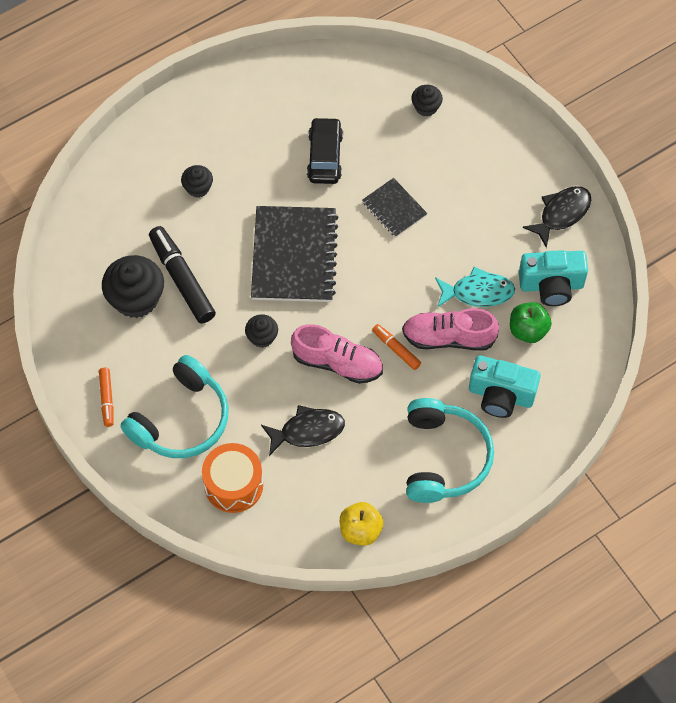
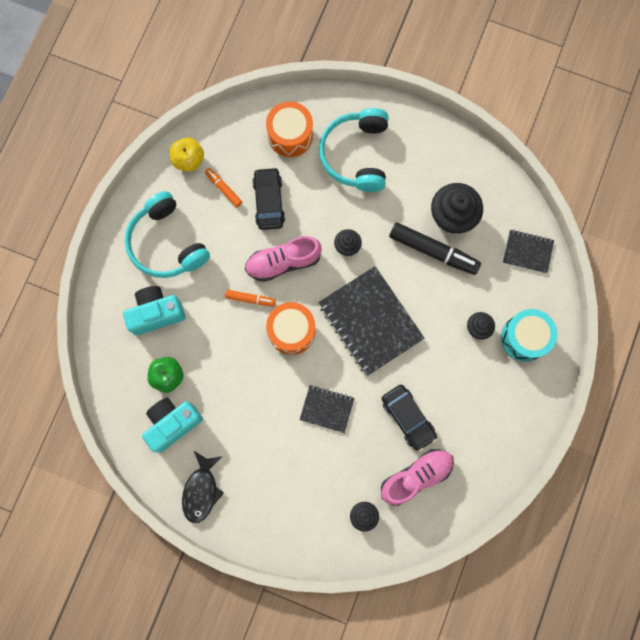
camera: 145 degrees right, 15 degrees up
(94, 222) = (527, 252): none -> black notebook
(107, 399) = (414, 136): orange marker -> orange marker (223, 189)
(163, 154) = (524, 338): none -> turquoise drum
(307, 431) = (269, 201): black fish -> black car
(377, 295) = (291, 331): none -> orange drum
(448, 338) = (220, 332): pink shoe -> pink shoe (416, 476)
(478, 292) = (222, 382): turquoise fish -> none

